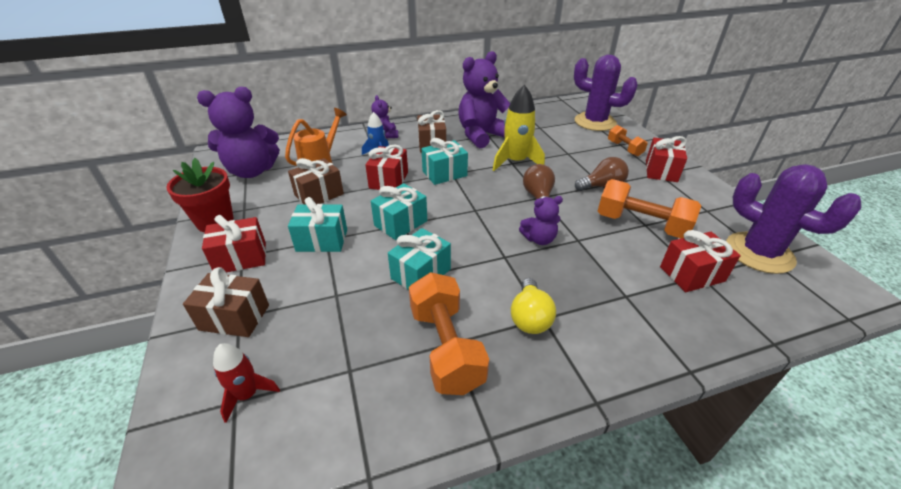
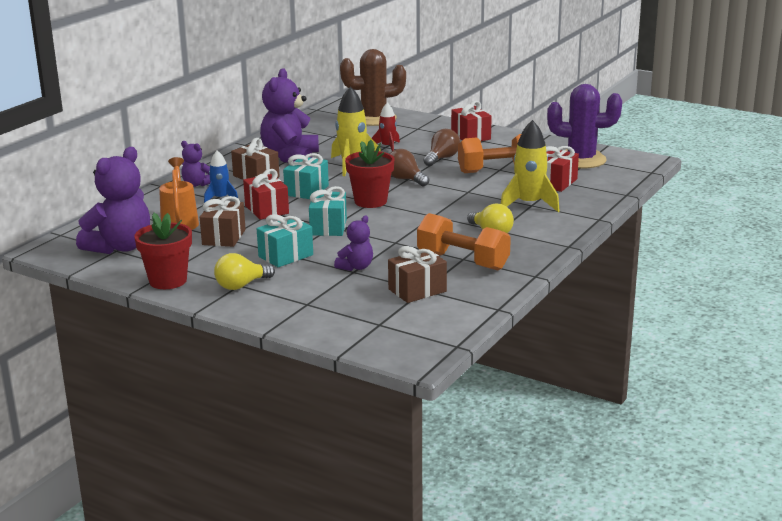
camera: 40 degrees left, 15 degrees down
(234, 317) = (304, 305): brown gift -> brown gift (417, 290)
(241, 258) = (241, 285): red gift -> yellow light bulb
(247, 394) = (382, 319): red rocket -> red rocket (387, 147)
(421, 274) = (392, 242): turquoise gift -> none
(475, 209) = (370, 201): none -> red flower pot
(539, 239) = (442, 200): purple teddy bear -> purple teddy bear (356, 267)
(595, 122) = (374, 119): purple cactus -> brown cactus
(624, 148) = (425, 130): orange dumbbell -> none
(624, 293) = (529, 204): none -> yellow rocket

